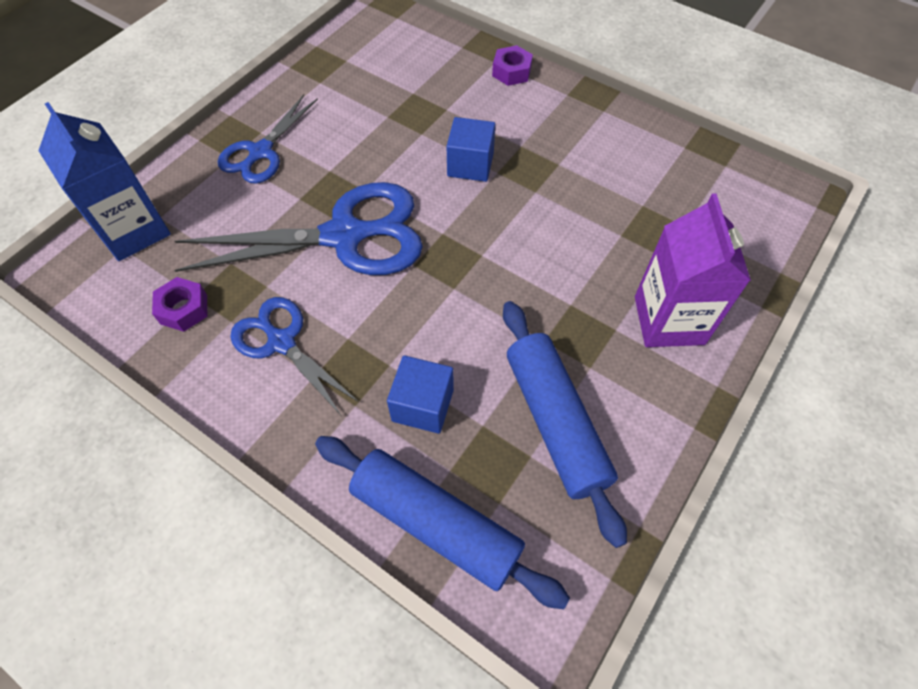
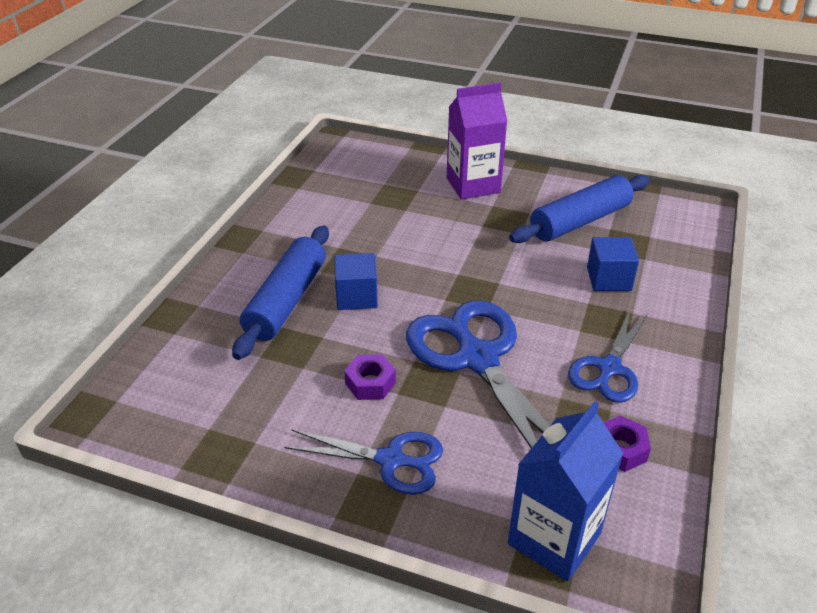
camera: 105 degrees left, 20 degrees down
(436, 523) = (683, 258): blue rolling pin -> blue rolling pin (286, 301)
(511, 72) = (215, 291): purple nut -> purple nut (370, 383)

